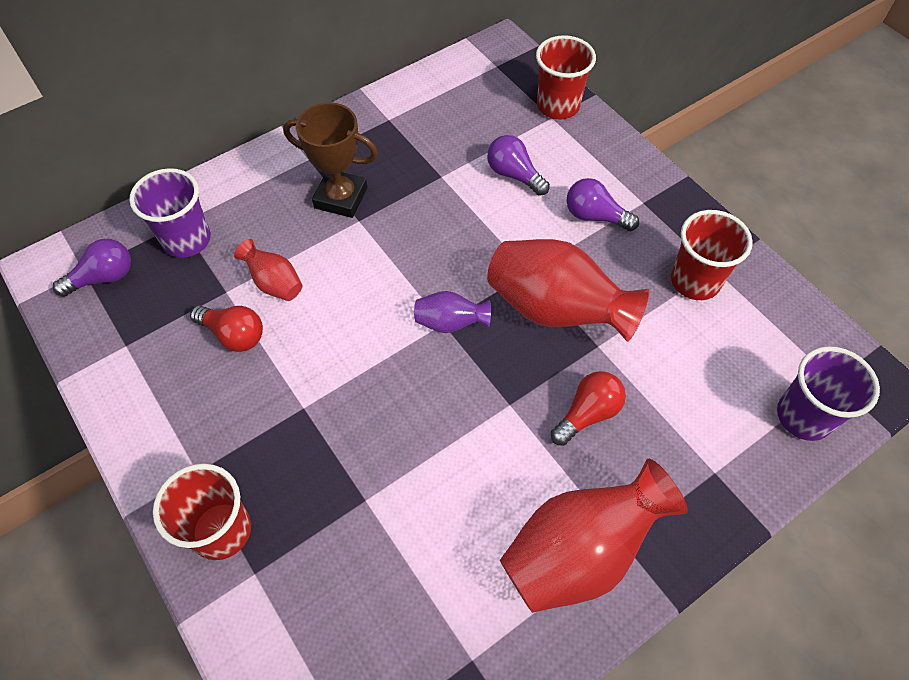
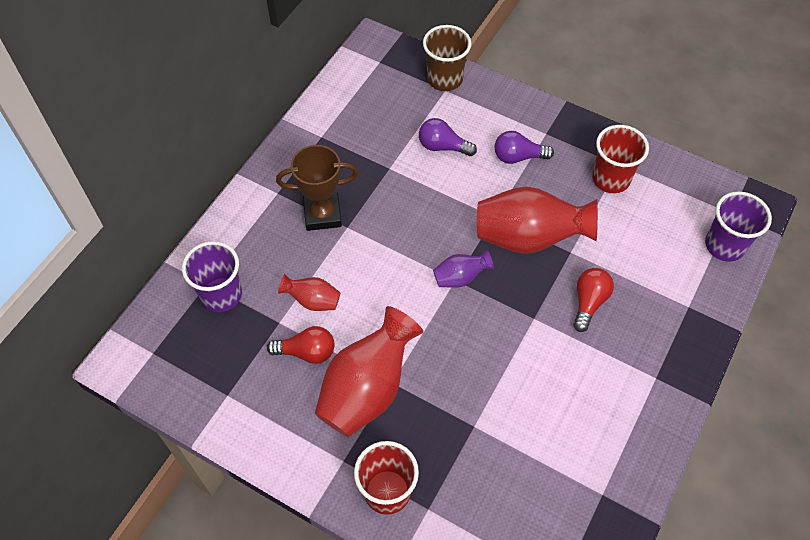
camera: 25 degrees left, 0 degrees up
(104, 277) = (173, 351): purple light bulb -> none
(558, 106) = (445, 79): red cup -> brown cup
(579, 552) = (632, 396): red vase -> red vase (367, 389)

